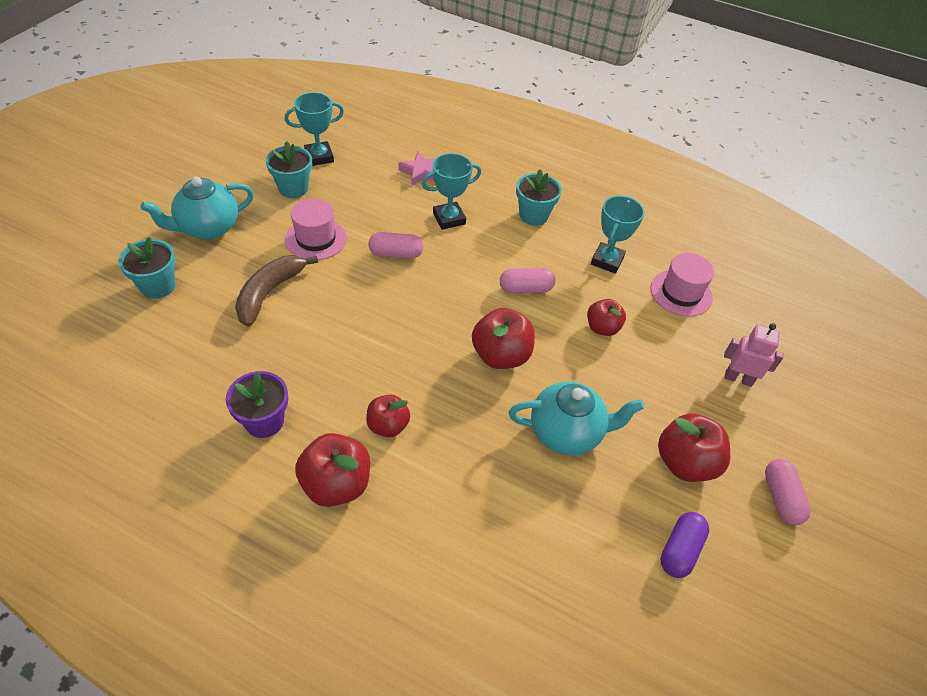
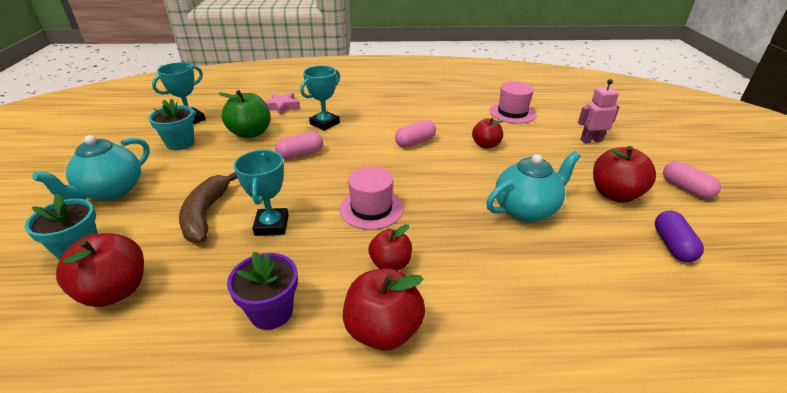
camera: 25 degrees left, 15 degrees down
(316, 239) = (224, 166): pink hat -> pink hat (371, 209)
(366, 201) = (250, 133): none -> green apple
(501, 355) = (435, 184): red apple -> red apple (115, 291)
(533, 215) = (383, 105): turquoise flower pot -> none
(607, 261) = (452, 112): turquoise trophy -> turquoise trophy (271, 225)

